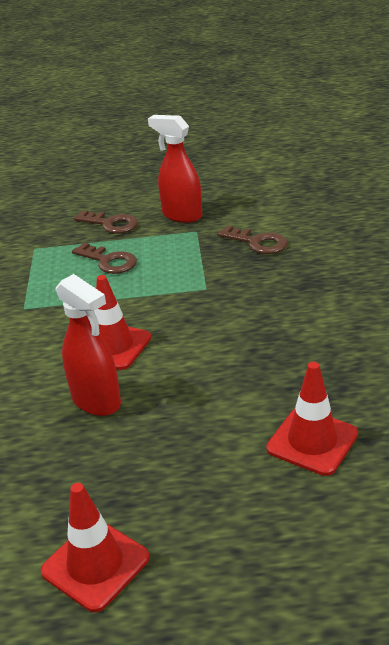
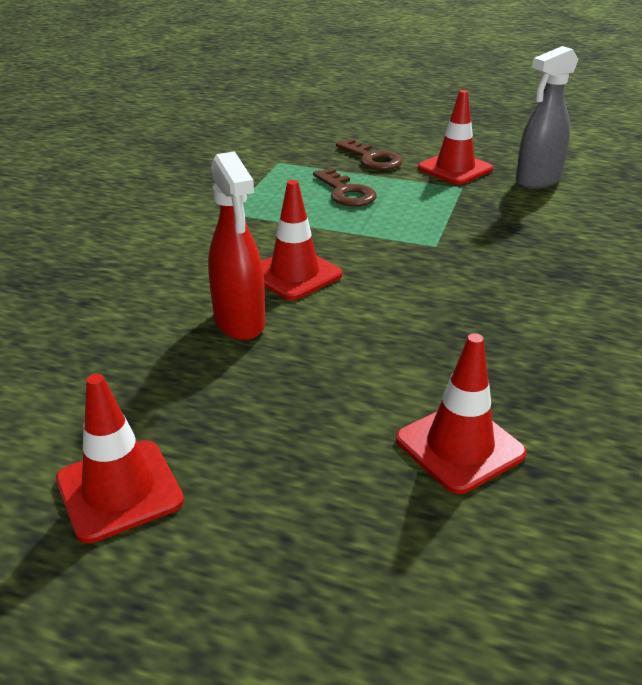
camera: 20 degrees right, 0 degrees up
(181, 215) = (455, 169): red spray bottle -> red traffic cone
(249, 209) = (537, 180): none -> grey spray bottle
(258, 243) = (526, 215): brown key -> none

